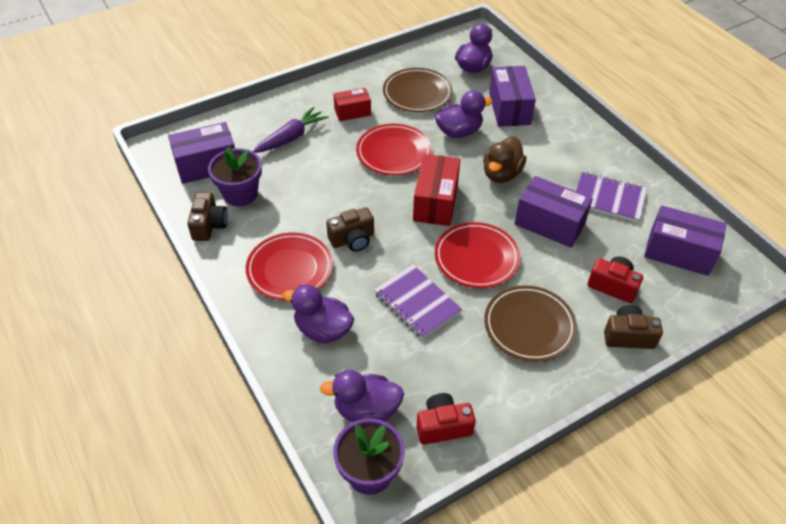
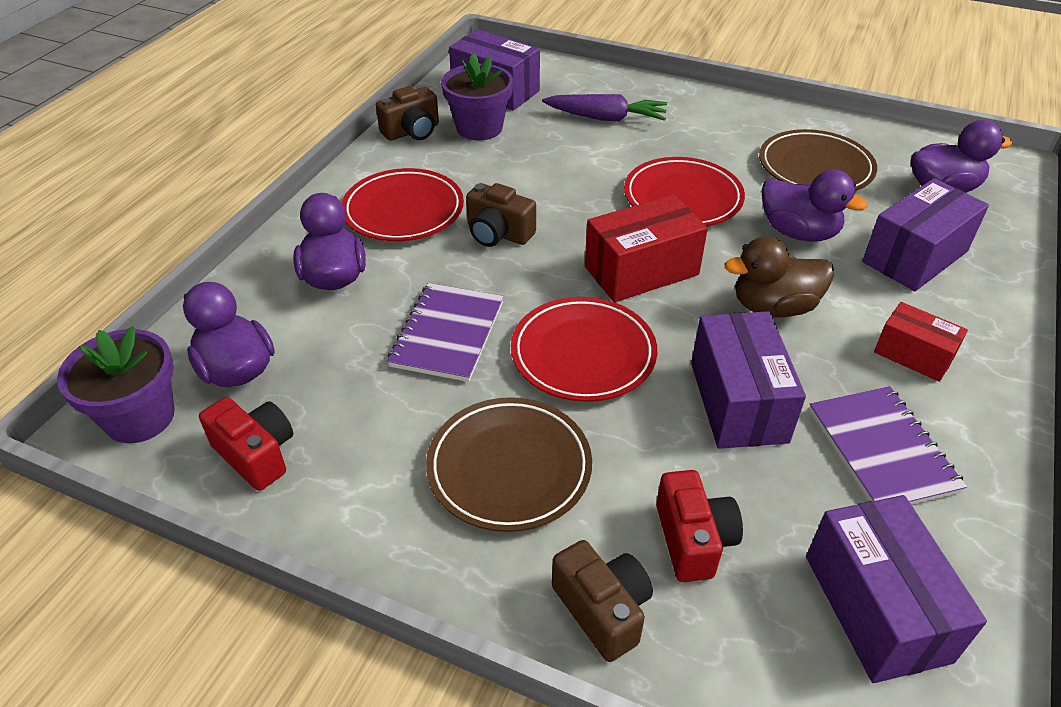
camera: 55 degrees right, 5 degrees down
(352, 112) = (707, 137): red box -> red box (913, 355)

